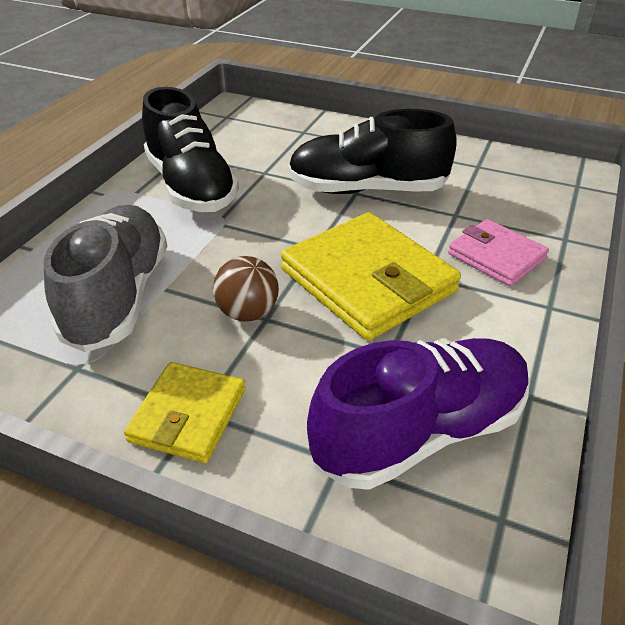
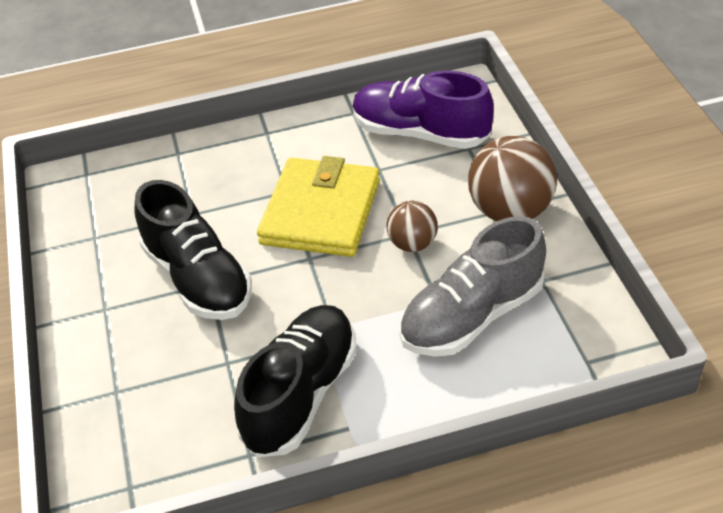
camera: 125 degrees left, 5 degrees up
(188, 415) = (510, 211): yellow wallet -> brown ball
(496, 256) = (232, 172): pink wallet -> none

